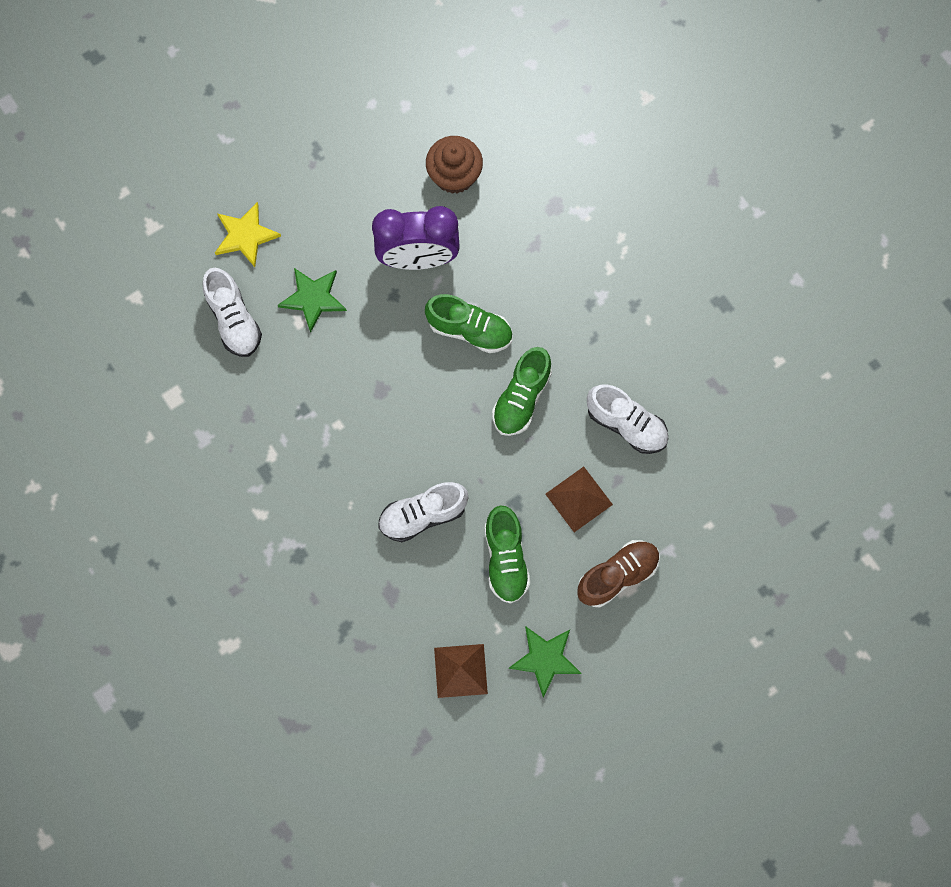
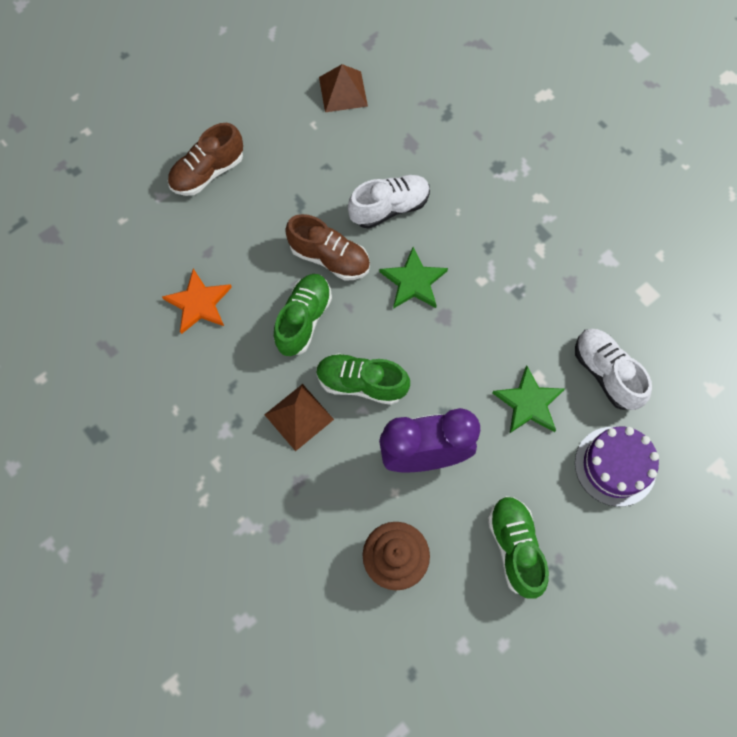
camera: 175 degrees right, 5 degrees down
(245, 235) = (615, 466): yellow star -> purple cake
(491, 462) = (330, 258): none -> brown shoe
(506, 559) = (310, 178): green shoe -> green shoe (515, 547)
(545, 659) = (270, 105): green star -> green star (413, 281)
(579, 499) = (244, 233): brown pyramid -> brown pyramid (299, 417)
(626, 424) = (199, 303): white shoe -> orange star

